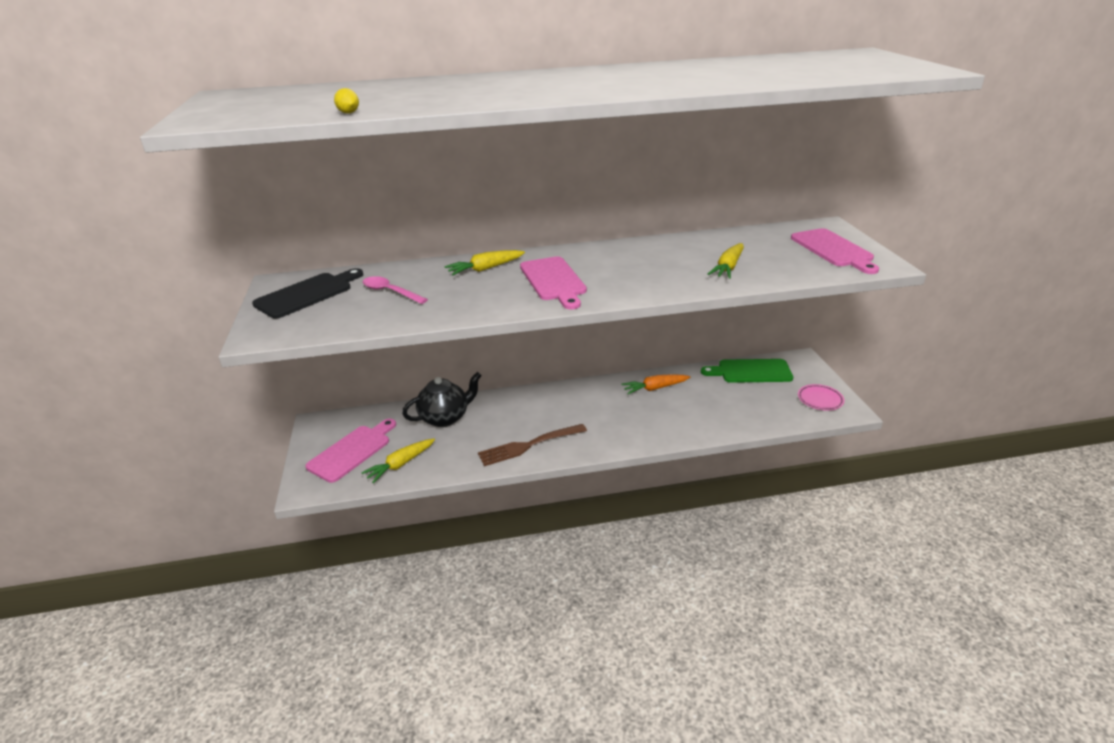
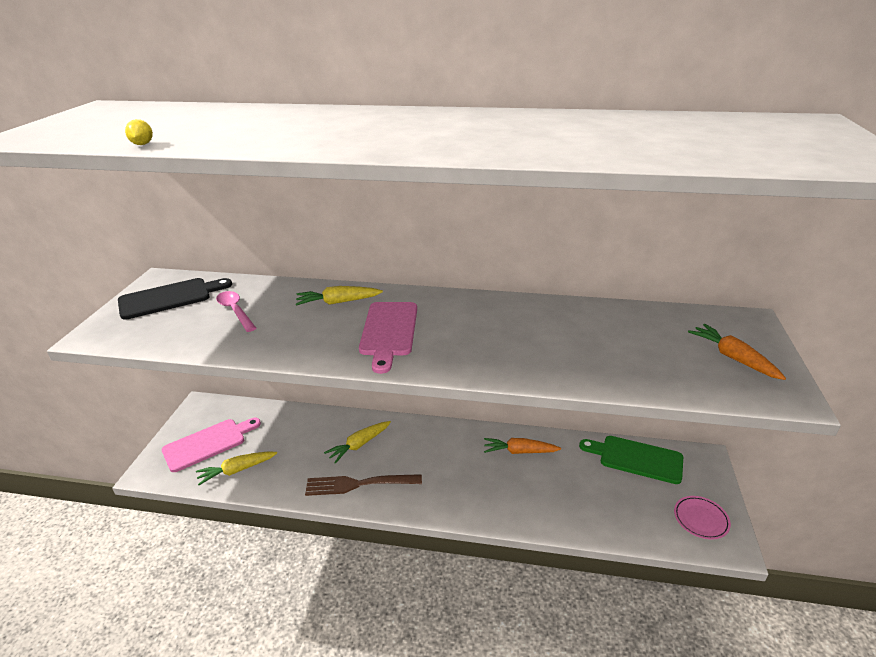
camera: 20 degrees right, 0 degrees up
(445, 418) = (304, 430): black teapot -> none
(728, 267) = (585, 356): yellow carrot -> yellow carrot (359, 445)
(833, 250) = (733, 358): pink cutting board -> orange carrot

